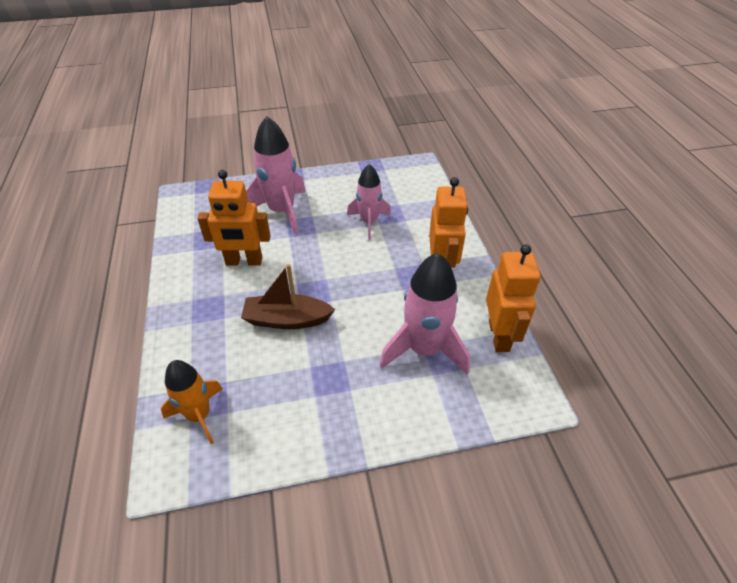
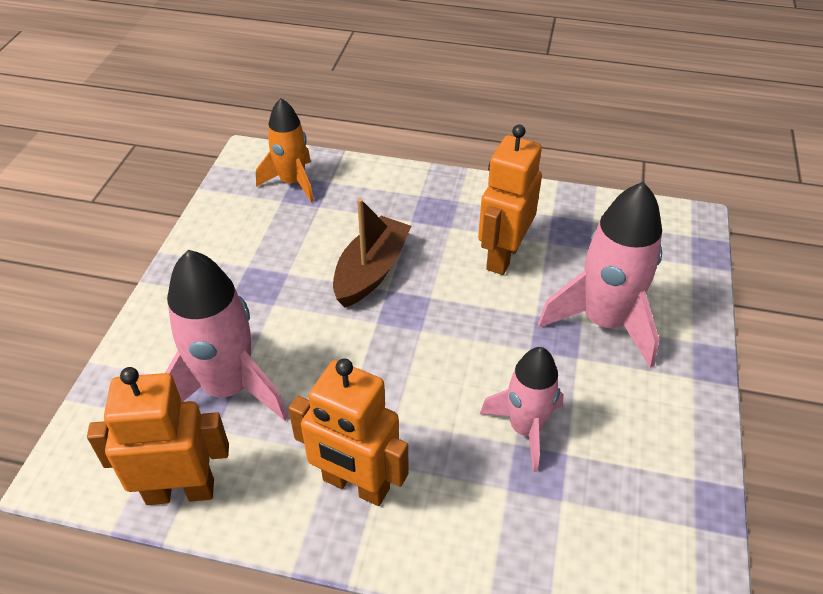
camera: 115 degrees right, 0 degrees up
(499, 336) = (180, 491): orange robot -> orange robot turned 150 degrees clockwise

